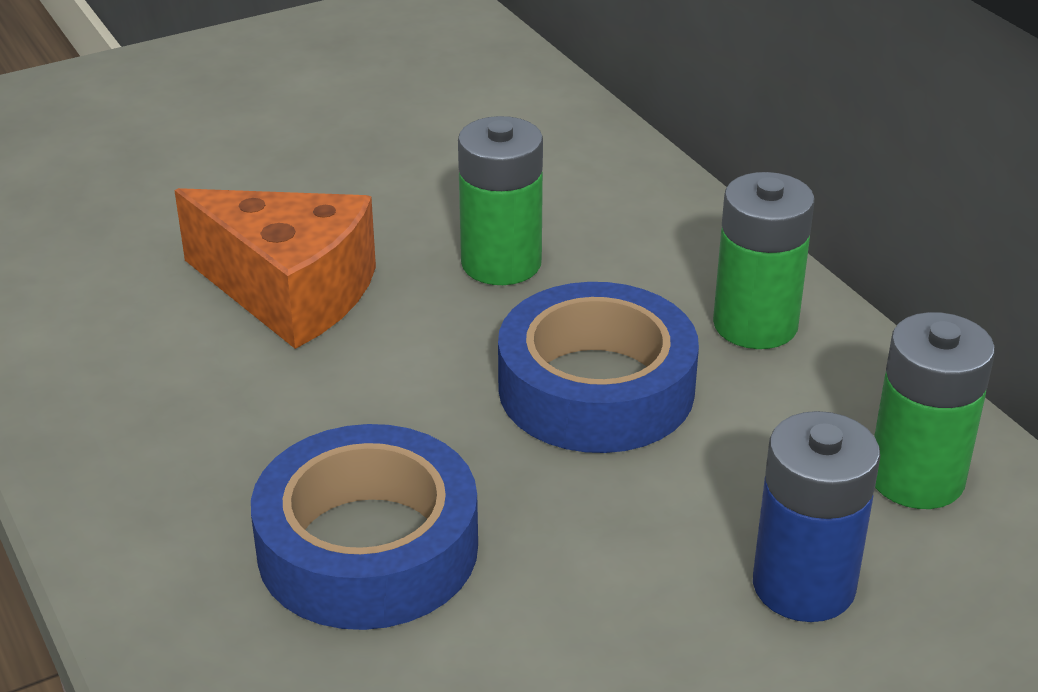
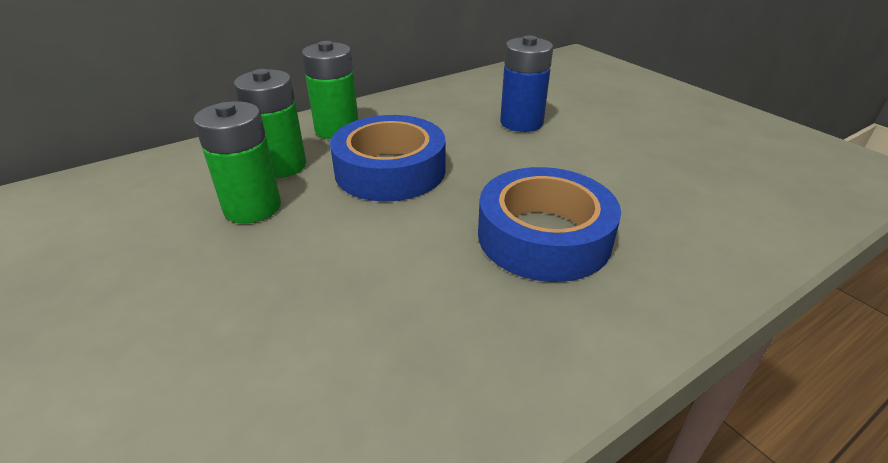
camera: 95 degrees left, 0 degrees up
(290, 292) = (260, 308): orange cheese -> none
(916, 478) = (449, 101): green battery -> green battery (281, 166)

